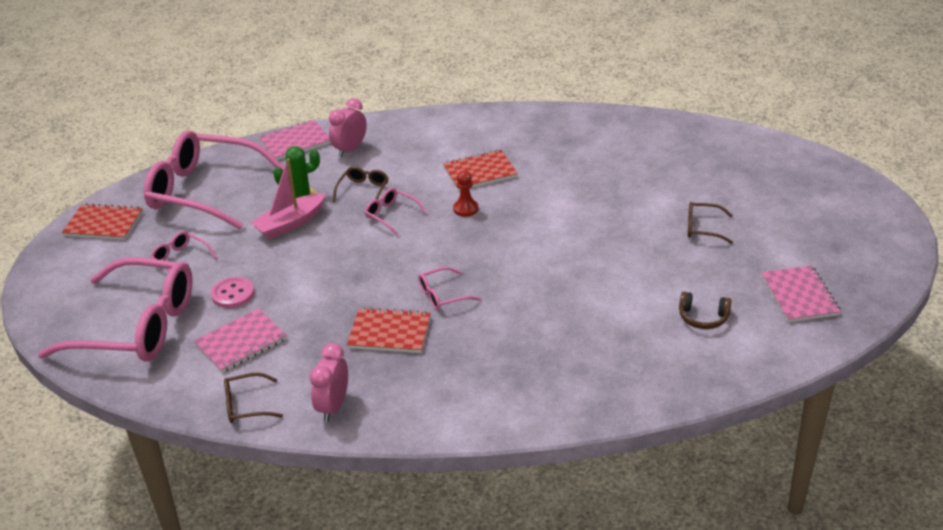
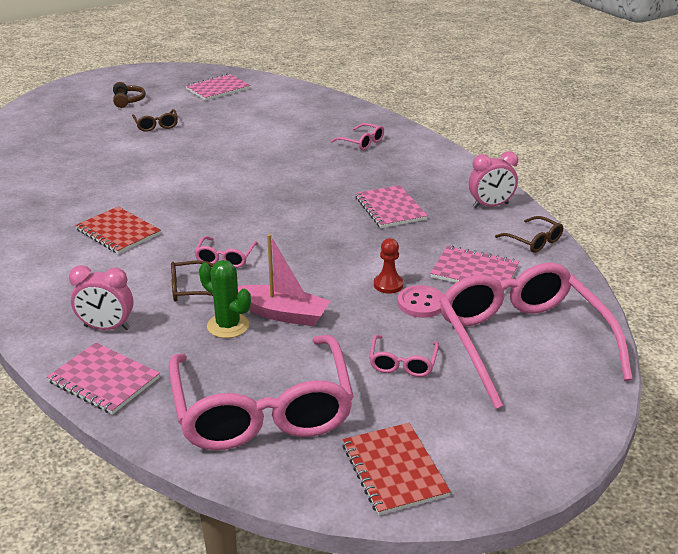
camera: 120 degrees left, 5 degrees down
(389, 332) = (390, 208): red notebook -> pink notebook
(442, 295) = (324, 200): pink glasses -> pink glasses (362, 142)
(465, 209) = (189, 222): red pawn -> red pawn (388, 285)
(703, 318) = (266, 110): brown headphones -> brown headphones (128, 101)

